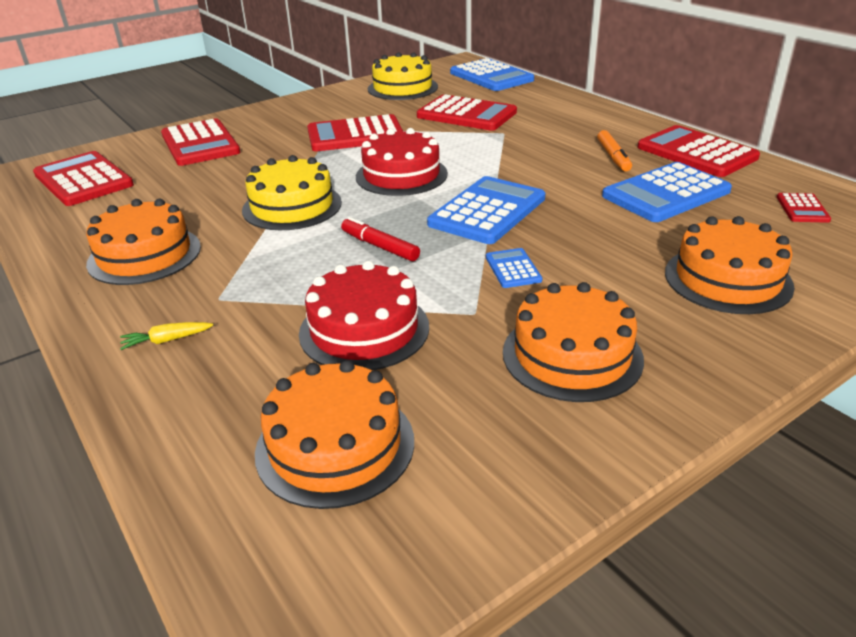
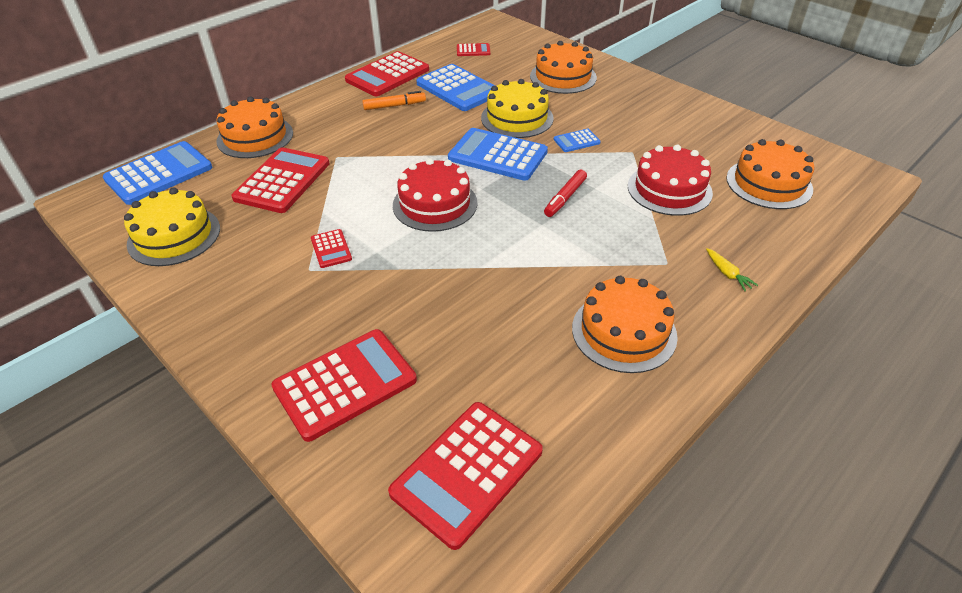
camera: 100 degrees left, 10 degrees up
(292, 206) = (508, 259): yellow cake -> yellow cake (517, 118)
(355, 135) = (331, 249): red calculator -> red calculator, size x0.48
(572, 355) = (656, 120): orange cake -> orange cake (255, 137)

